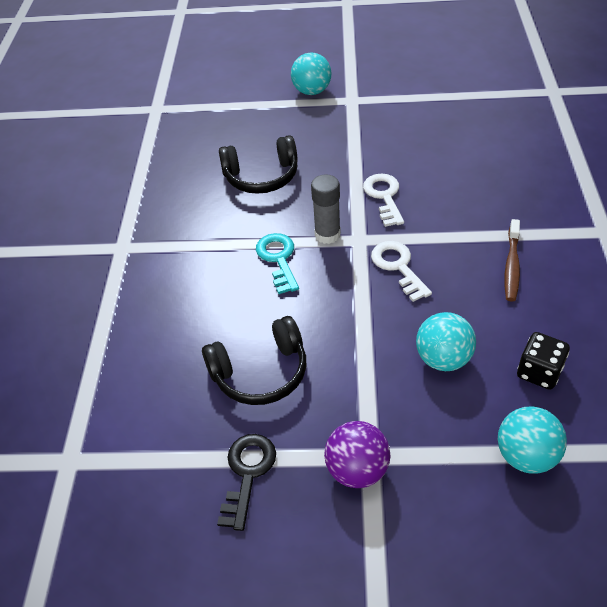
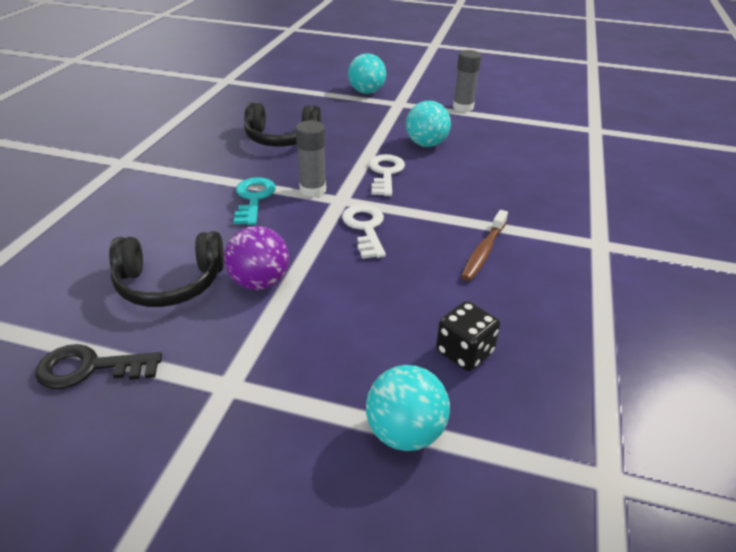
camera: 10 degrees right, 10 degrees down
(247, 473) = (89, 368): black key -> black key turned 120 degrees counterclockwise
(357, 469) = (205, 395): purple ball -> purple ball (259, 282)
(417, 90) = (463, 107): none -> grey glue stick
(443, 359) = (364, 315): turquoise ball -> turquoise ball (426, 144)

